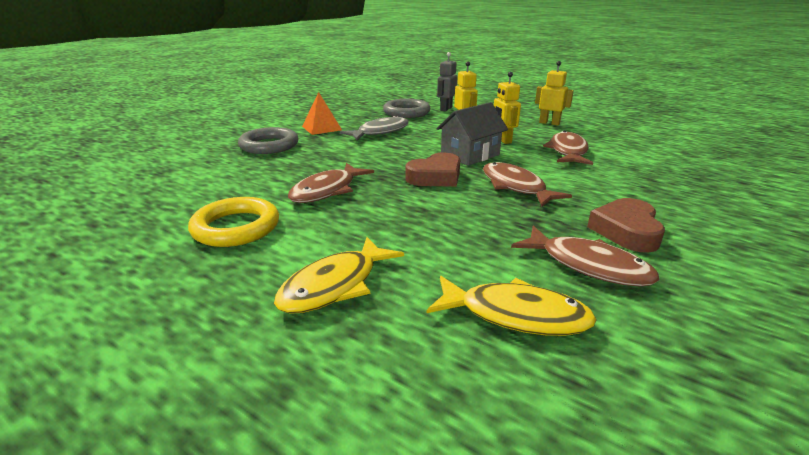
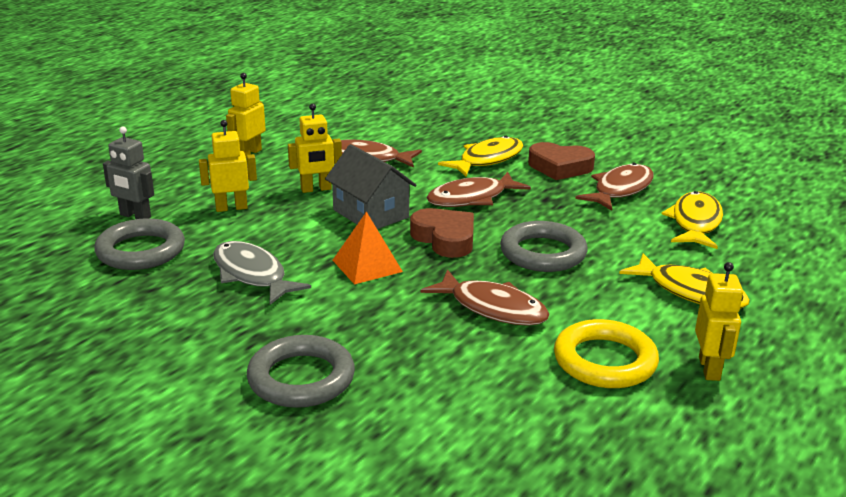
camera: 90 degrees left, 0 degrees up
(193, 277) = (709, 369): none -> yellow robot
(321, 128) = (209, 332): orange pyramid -> orange pyramid (367, 266)
(416, 212) = (543, 253): none -> grey ring
(611, 195) = (487, 160): none -> yellow fish

